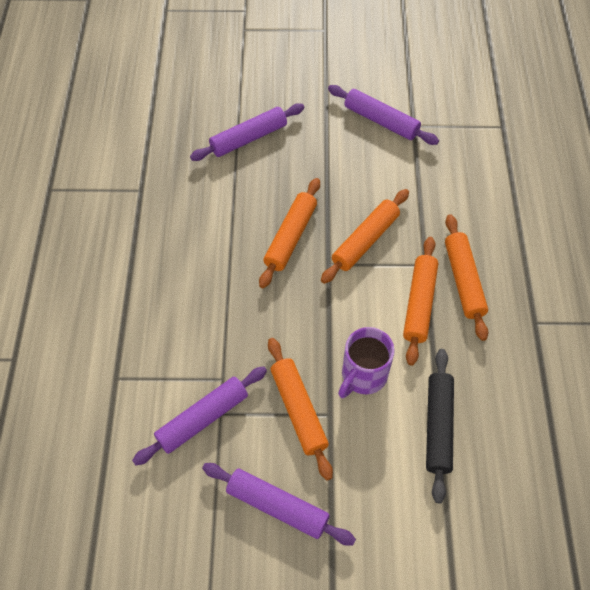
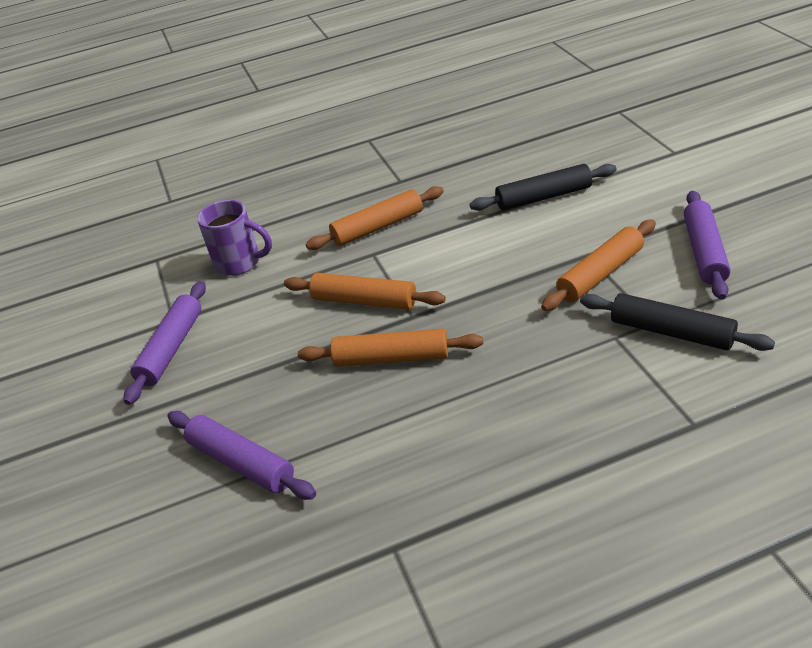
camera: 105 degrees left, 20 degrees down
(202, 418) = (671, 332): purple rolling pin -> black rolling pin
(363, 376) = (529, 250): purple mug -> purple mug (240, 263)
(419, 303) = (422, 243): orange rolling pin -> none

